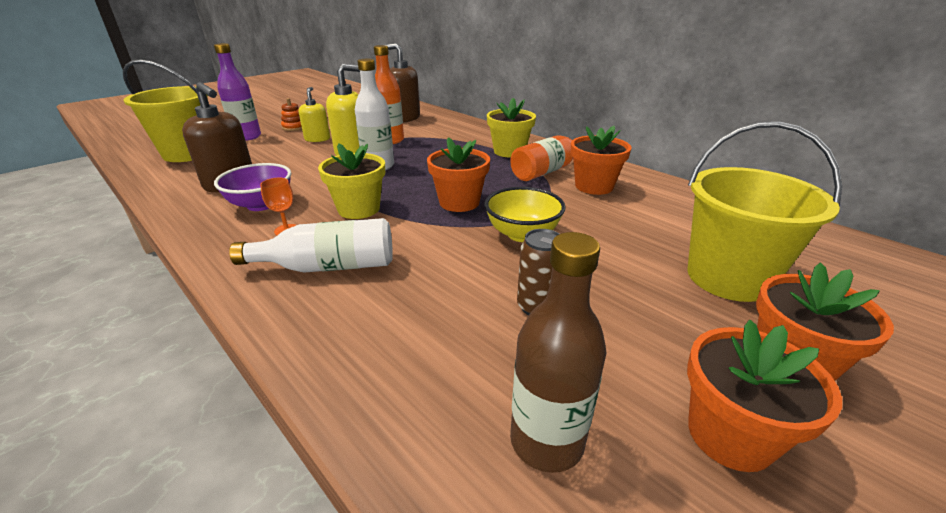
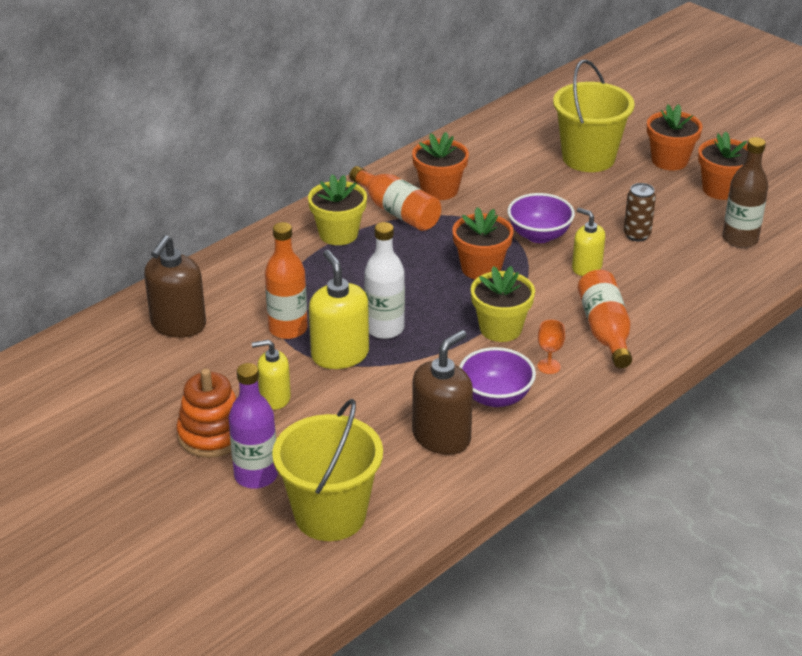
camera: 90 degrees left, 5 degrees up
(294, 127) = (212, 435): orange stacking toy -> orange stacking toy, size x1.77
(328, 266) = (605, 331): white bottle -> orange bottle
(457, 261) = (586, 268): none -> yellow soap dispenser
(522, 234) = (539, 235): yellow bowl -> purple bowl

